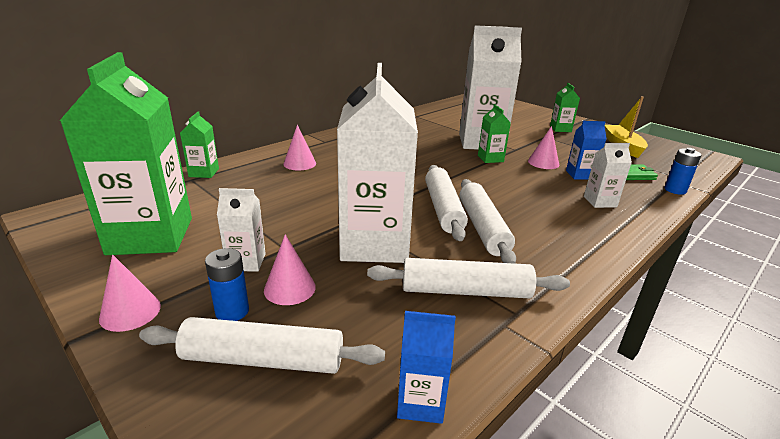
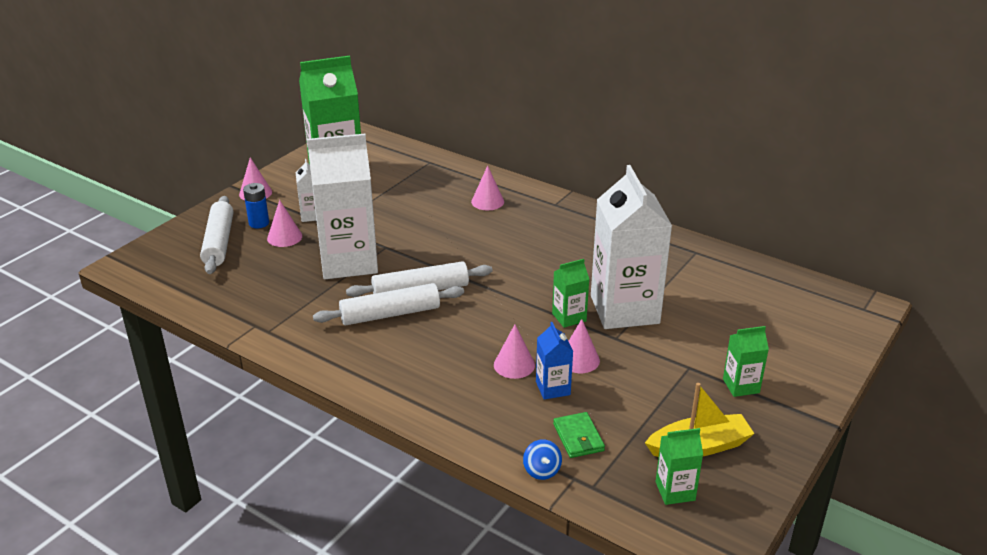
camera: 80 degrees right, 5 degrees up
(204, 173) = (444, 163): green carton -> green carton (675, 491)
(420, 402) = (188, 296): blue carton -> none
(465, 291) = (291, 308): white rolling pin -> none
(554, 184) = (514, 365): none -> pink cone
(600, 202) = (477, 396): white carton -> none
(675, 190) = (542, 470): blue battery -> blue spinning top

